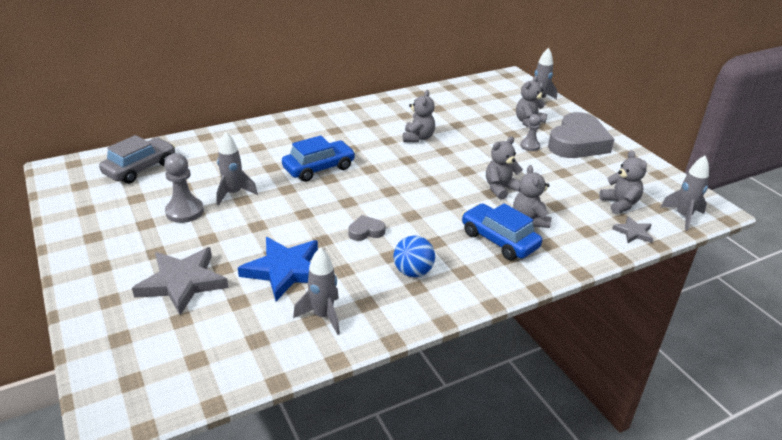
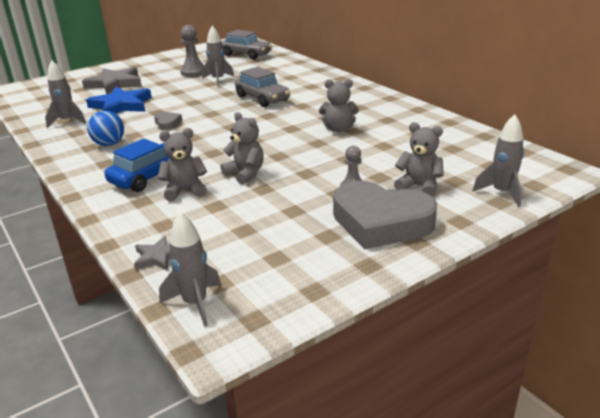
camera: 85 degrees right, 5 degrees down
(319, 168) = (262, 98): blue car -> grey car
(620, 204) = (223, 250): grey teddy bear -> none

